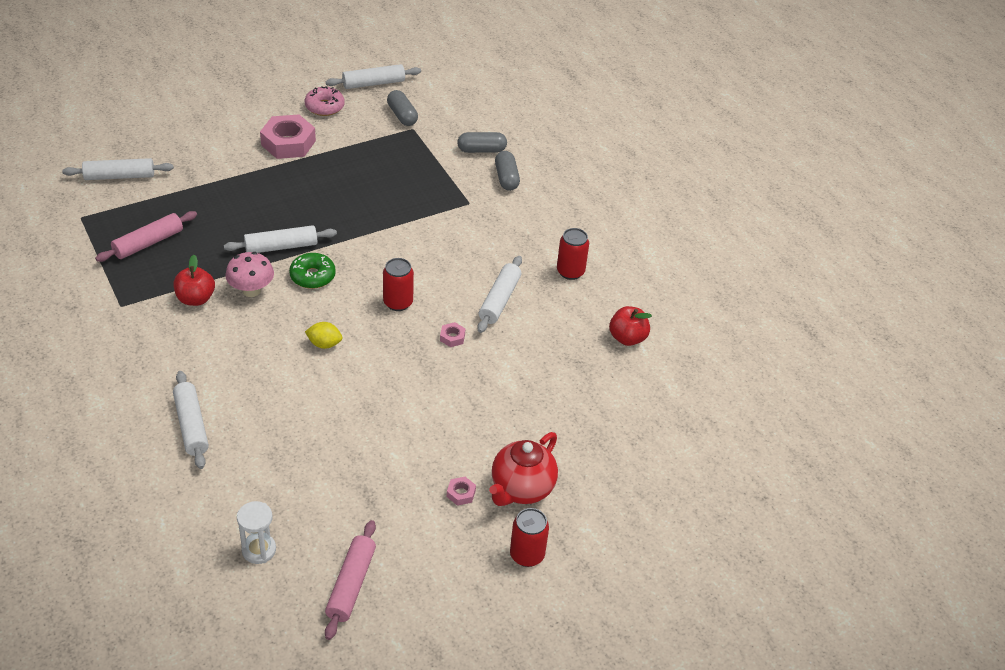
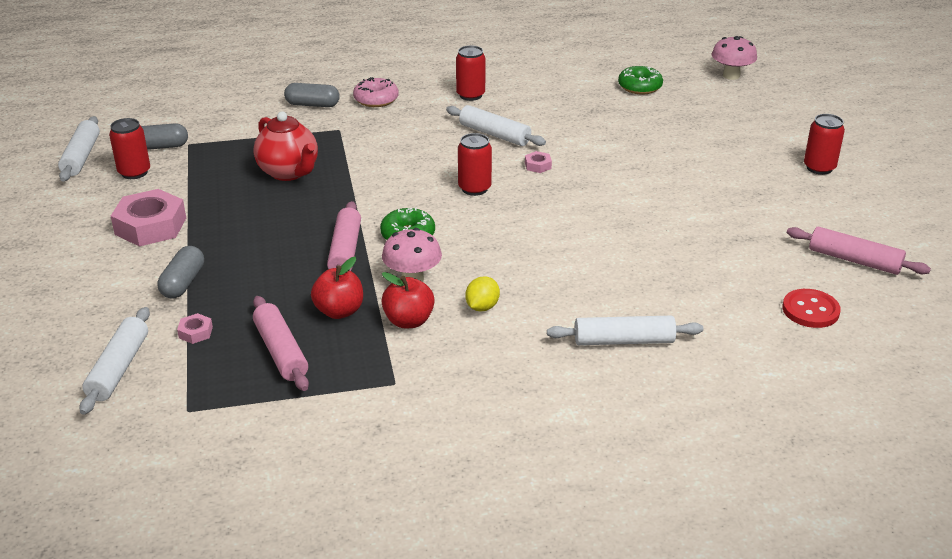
camera: 70 degrees left, 10 degrees down
(259, 550) = (810, 310): white hourglass -> red button
(281, 247) = (345, 251): white rolling pin -> pink rolling pin
(324, 107) = (99, 193): pink donut -> pink donut (376, 99)
(324, 344) = (521, 239): yellow lemon -> yellow lemon (482, 307)
(360, 114) = (134, 172): none -> red can
(461, 493) = (745, 189): pink nut -> pink nut (195, 332)
(481, 150) = (257, 111): grey capsule -> grey capsule (183, 283)
(521, 489) = (743, 159): red teapot -> red teapot (289, 172)
(627, 338) = (569, 84): red apple -> red apple (339, 311)
(648, 393) = (639, 87): none -> green donut
(715, 469) = (731, 75): none -> pink mushroom

